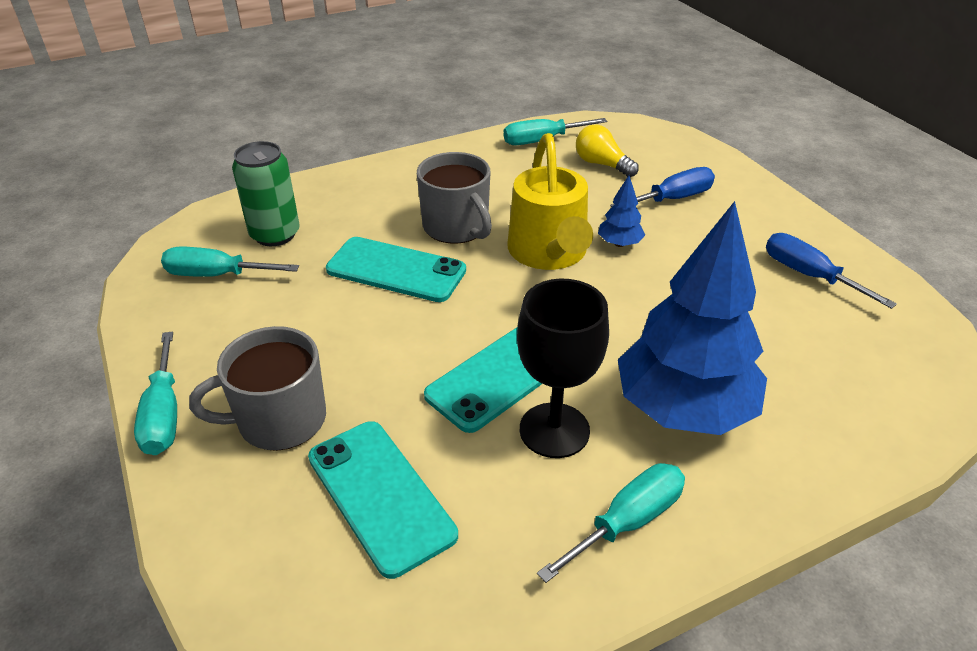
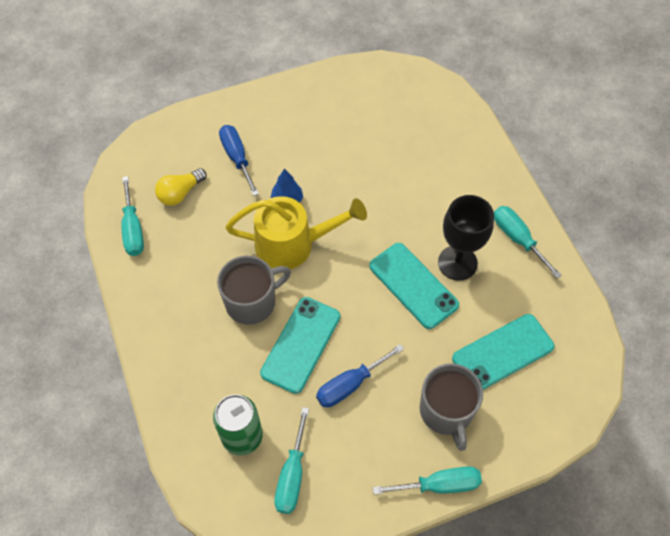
camera: 85 degrees left, 20 degrees up
(683, 409) = (443, 198): blue tree -> none
(809, 275) = (333, 107): blue screwdriver -> blue screwdriver (350, 384)

